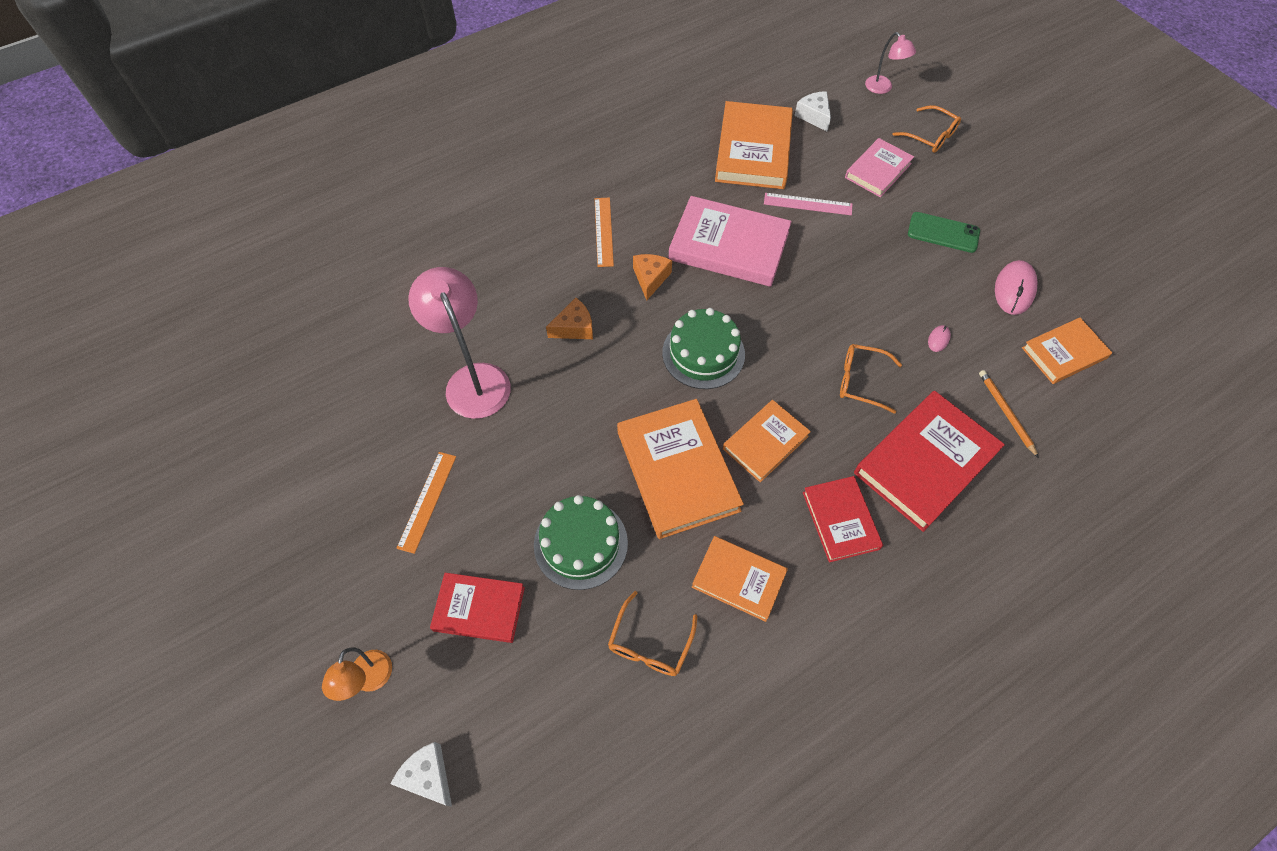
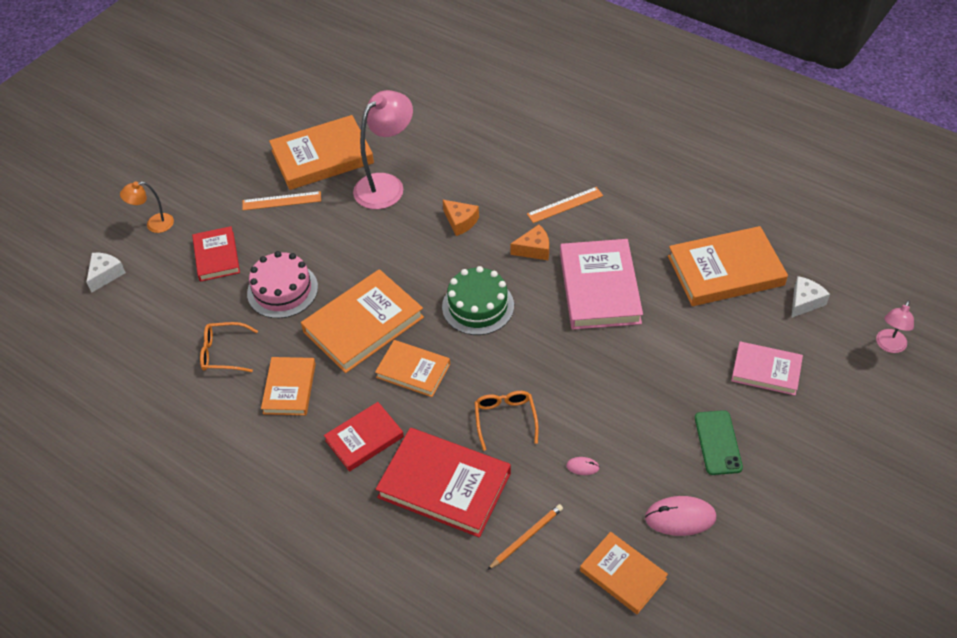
camera: 70 degrees right, 10 degrees down
(379, 432) = (322, 157): none -> orange book
(580, 543) = (282, 290): green cake -> pink cake
(808, 204) = (685, 328): pink ruler -> none
(930, 136) = (847, 403): orange glasses -> none

